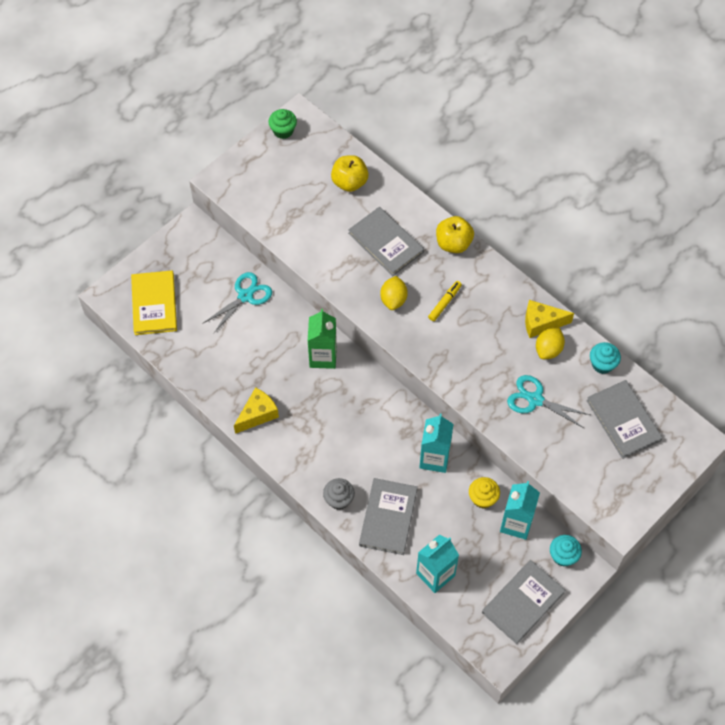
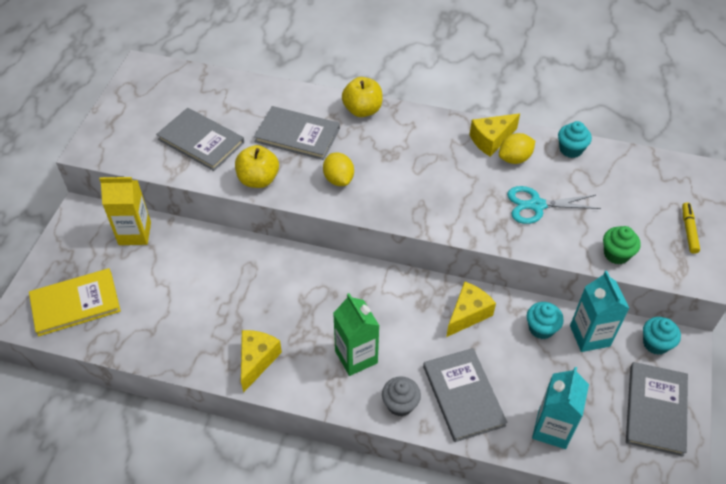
camera: 30 degrees left, 10 degrees down
(154, 304) = (75, 303): yellow book -> yellow book turned 75 degrees counterclockwise
(224, 265) = (135, 233): none -> yellow carton
(245, 296) = (174, 252): turquoise scissors -> none
(283, 131) = (133, 84): green cupcake -> green cupcake (616, 254)
(323, 356) = (291, 272): green carton -> green carton (356, 357)
(349, 182) = (228, 100): yellow apple -> yellow apple (258, 179)
(434, 458) = (468, 314): turquoise carton -> yellow cheese
(444, 303) = (390, 161): yellow marker -> yellow marker (688, 231)
(483, 498) = (541, 328): yellow cupcake -> turquoise cupcake
(548, 349) = (514, 158): yellow lemon -> yellow lemon turned 60 degrees clockwise
(623, 420) = (627, 186): grey book -> grey book (201, 141)

